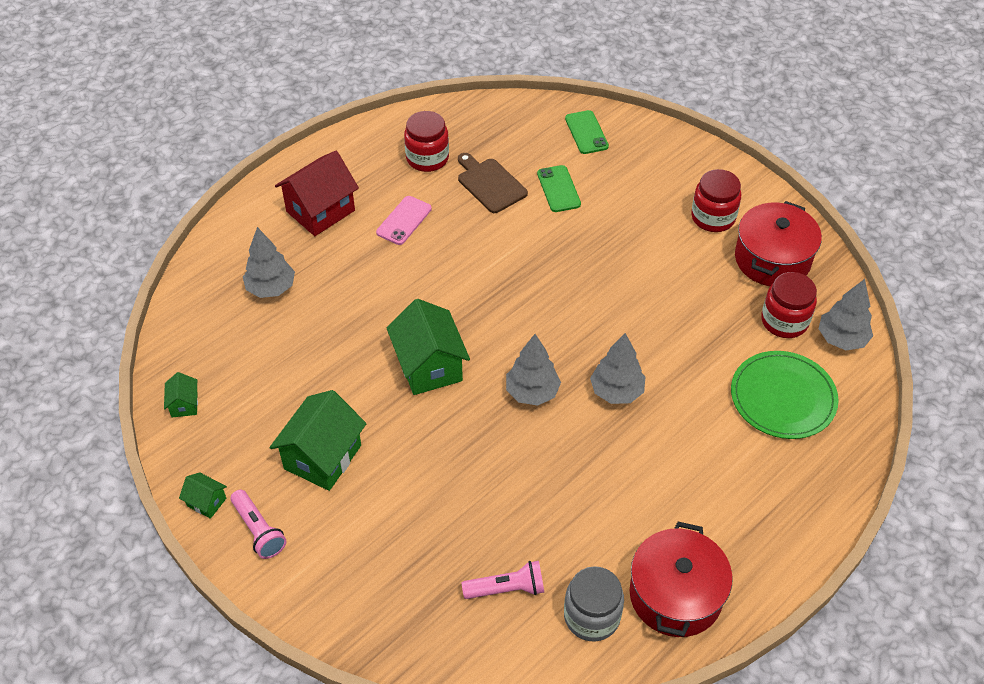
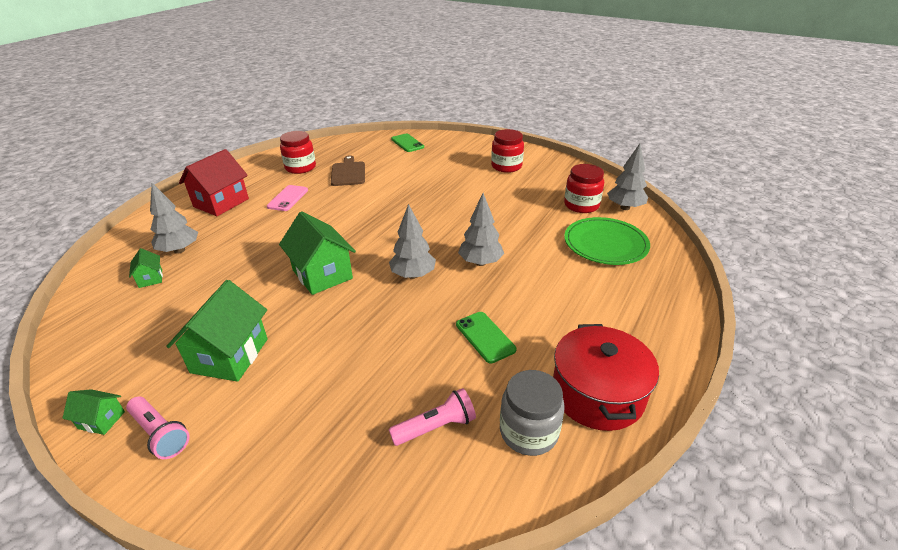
camera: 15 degrees left, 15 degrees down
(184, 404) = (88, 342): green house -> green house (150, 278)
(490, 184) = (348, 173): brown cutting board -> brown cutting board turned 45 degrees clockwise
(558, 189) = (397, 168): green phone -> green phone (485, 337)
(772, 259) = (555, 178): red pot -> none

